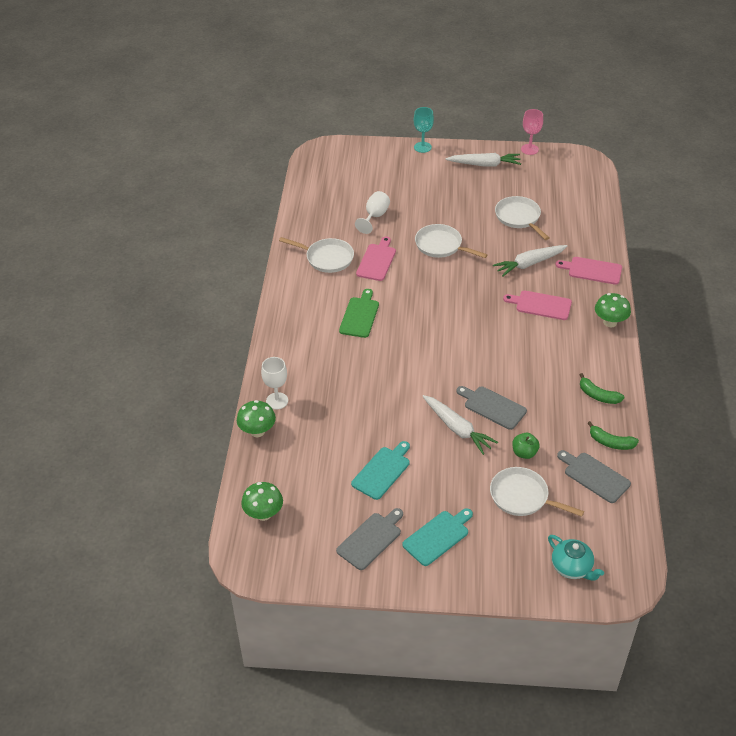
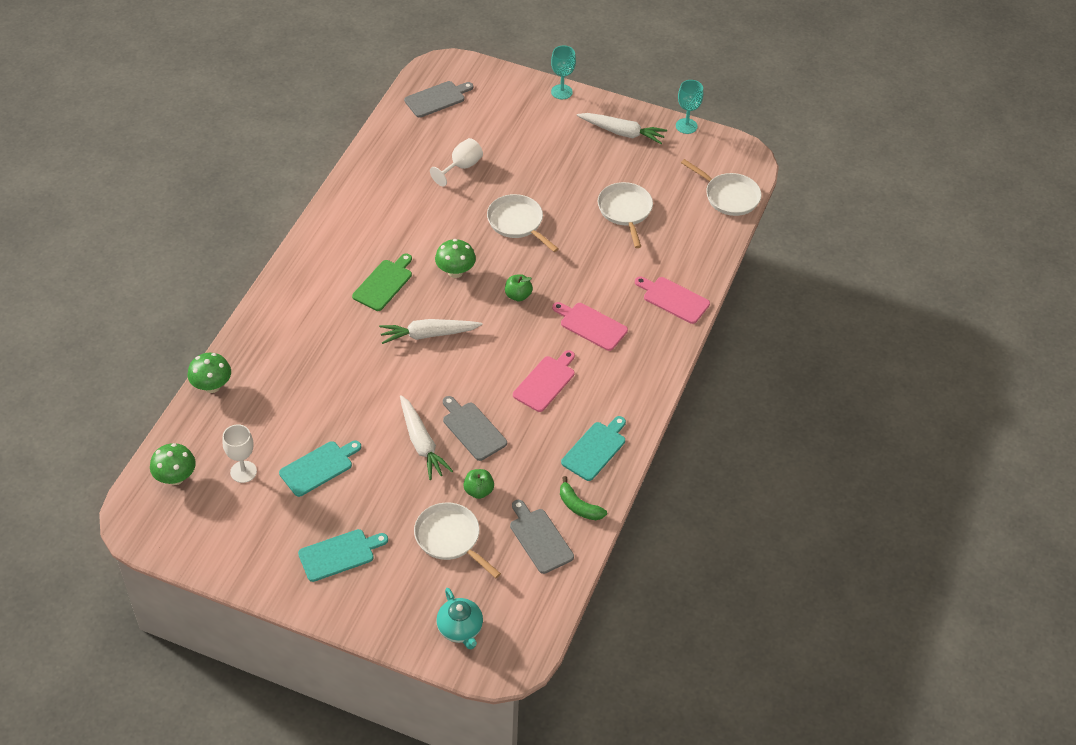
camera: 15 degrees right, 5 degrees up
(277, 401) = (248, 358): white goblet -> white goblet (243, 472)
(327, 258) = (382, 205): white pan -> white pan (729, 196)
(371, 539) = (270, 537): grey cutting board -> grey cutting board (437, 99)
(377, 261) = (436, 222): pink cutting board -> pink cutting board (545, 382)
(471, 298) = (518, 295): none -> green apple
(529, 149) = (686, 126): pink goblet -> turquoise goblet
(529, 264) = (605, 272): white carrot -> white carrot (428, 335)
(598, 395) = (595, 449): green banana -> turquoise cutting board
(610, 322) = (658, 367): green mushroom -> green mushroom (455, 272)

